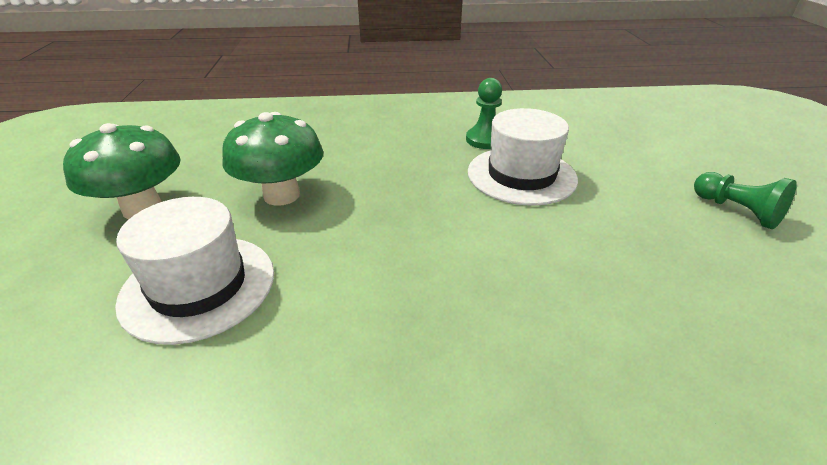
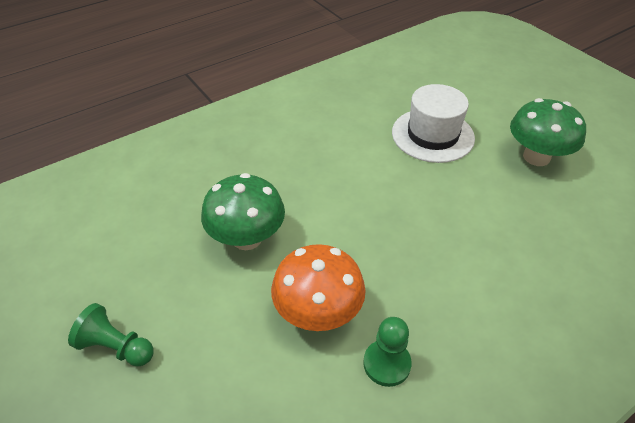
camera: 150 degrees right, 10 degrees up
(281, 195) = (475, 203): green mushroom -> green mushroom (247, 238)
(521, 175) = (318, 312): white hat -> orange mushroom

